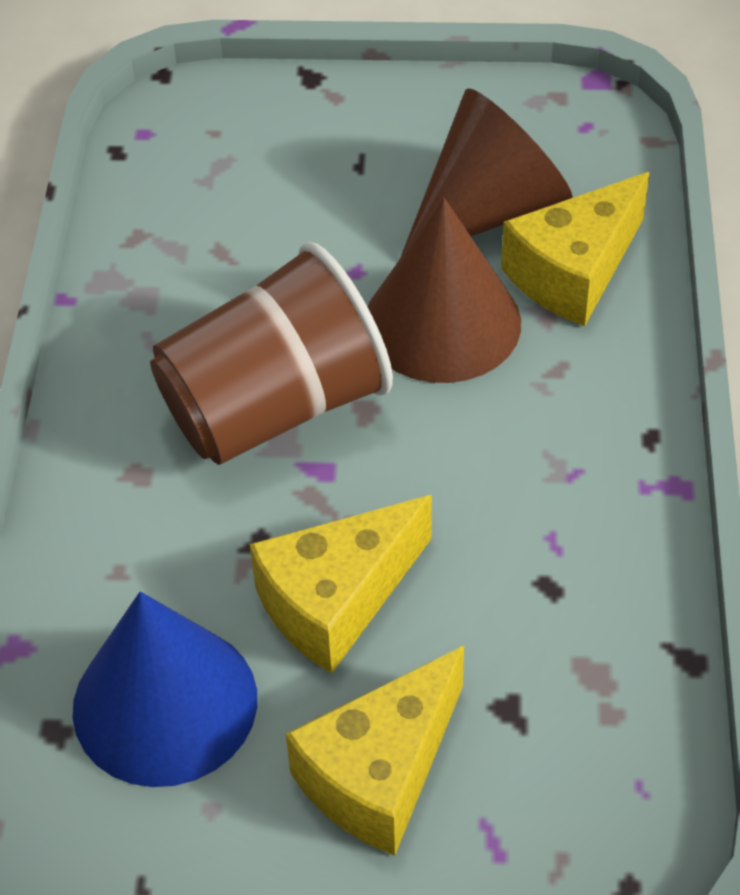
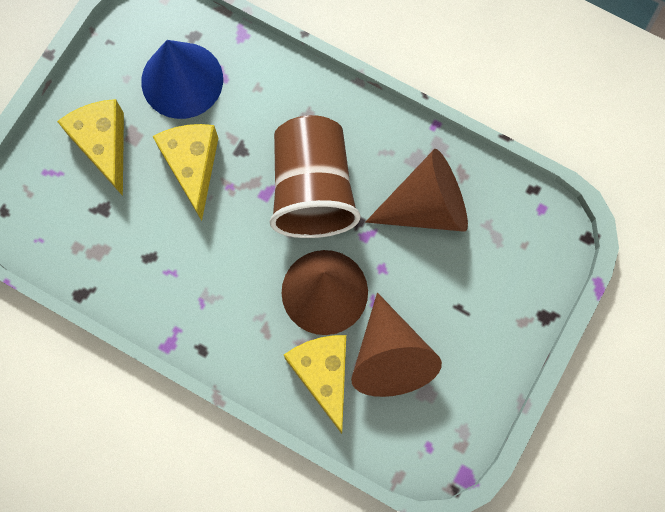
camera: 115 degrees right, 25 degrees up
(217, 257) = (426, 206): none -> brown cone

